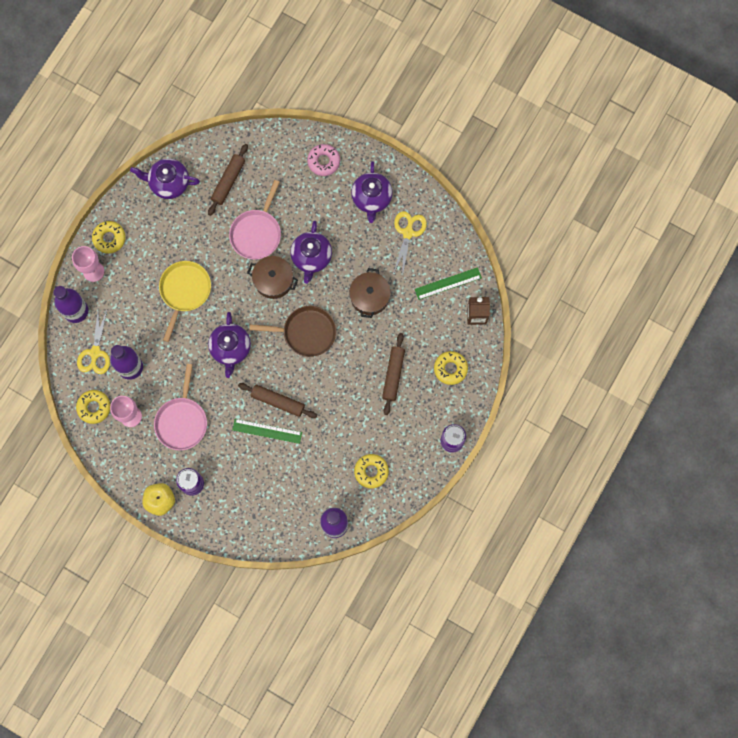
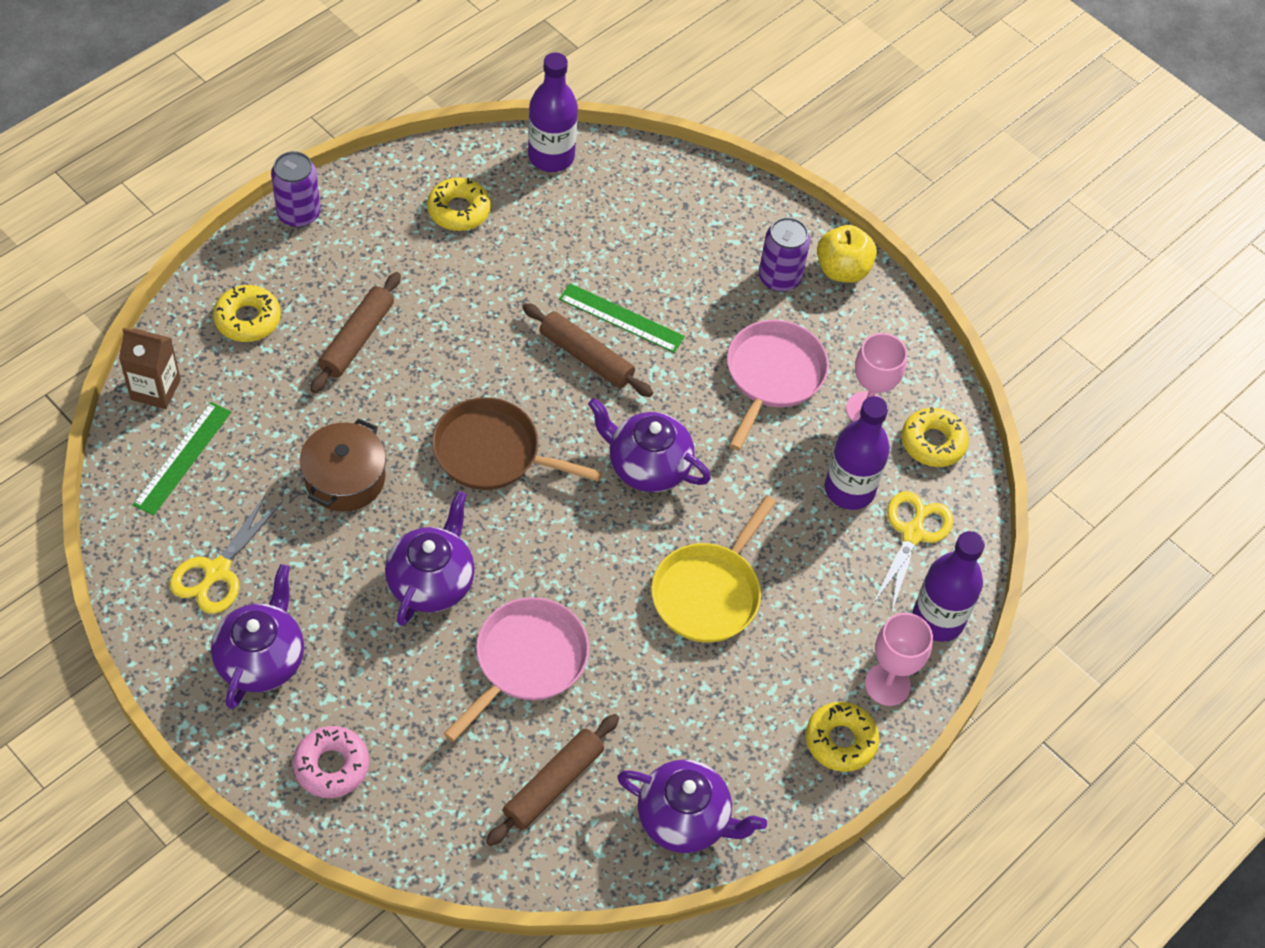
camera: 170 degrees left, 20 degrees down
(230, 349) = (647, 466): purple teapot -> purple teapot turned 75 degrees counterclockwise
(273, 280) = (523, 562): brown pot -> none
(448, 283) = (182, 458): green ruler -> green ruler turned 60 degrees counterclockwise

